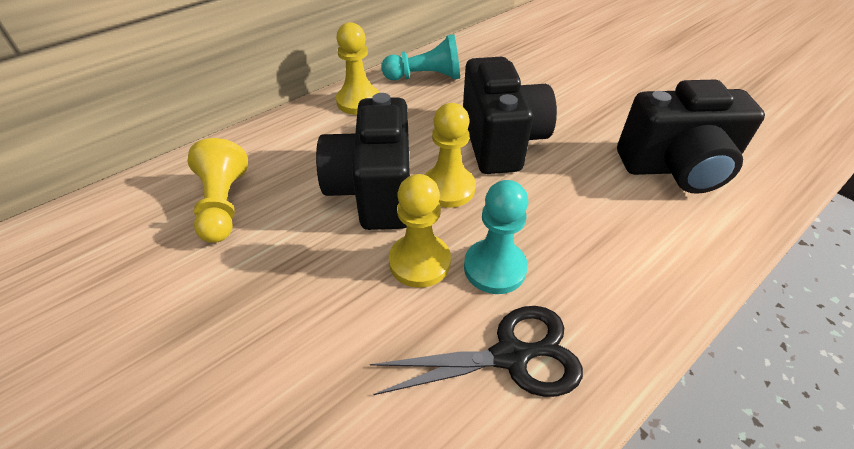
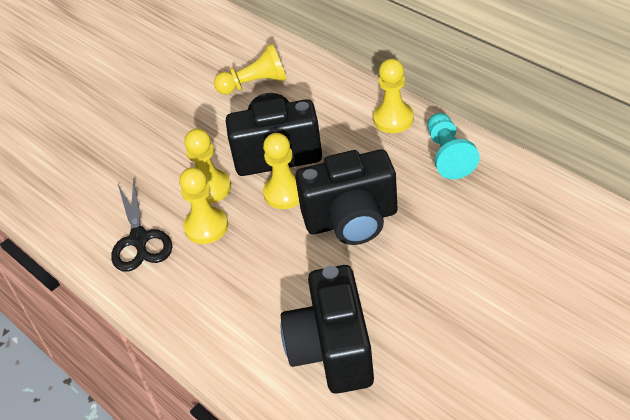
camera: 90 degrees right, 0 degrees up
(494, 268) = (206, 227): turquoise pawn -> yellow pawn

